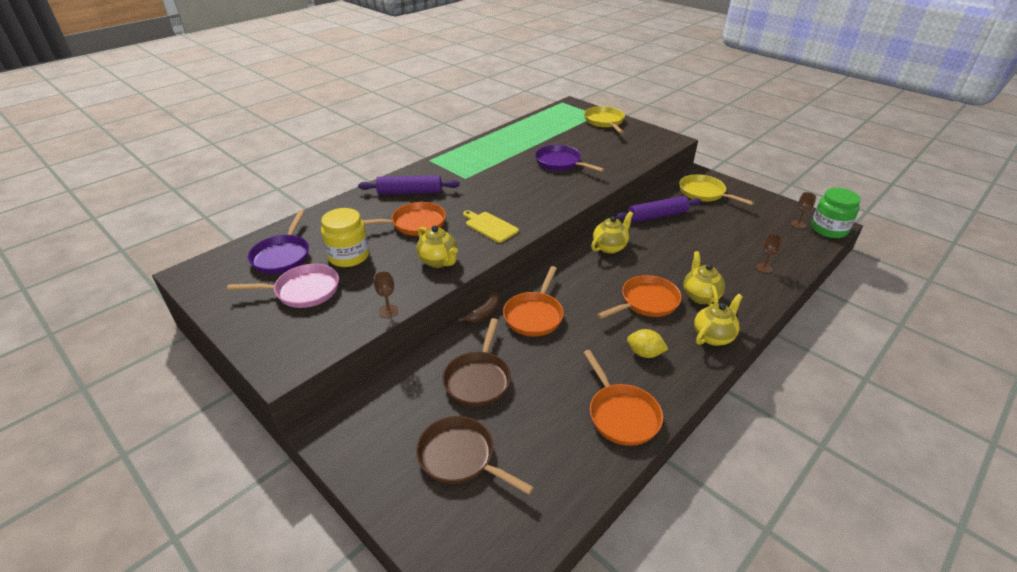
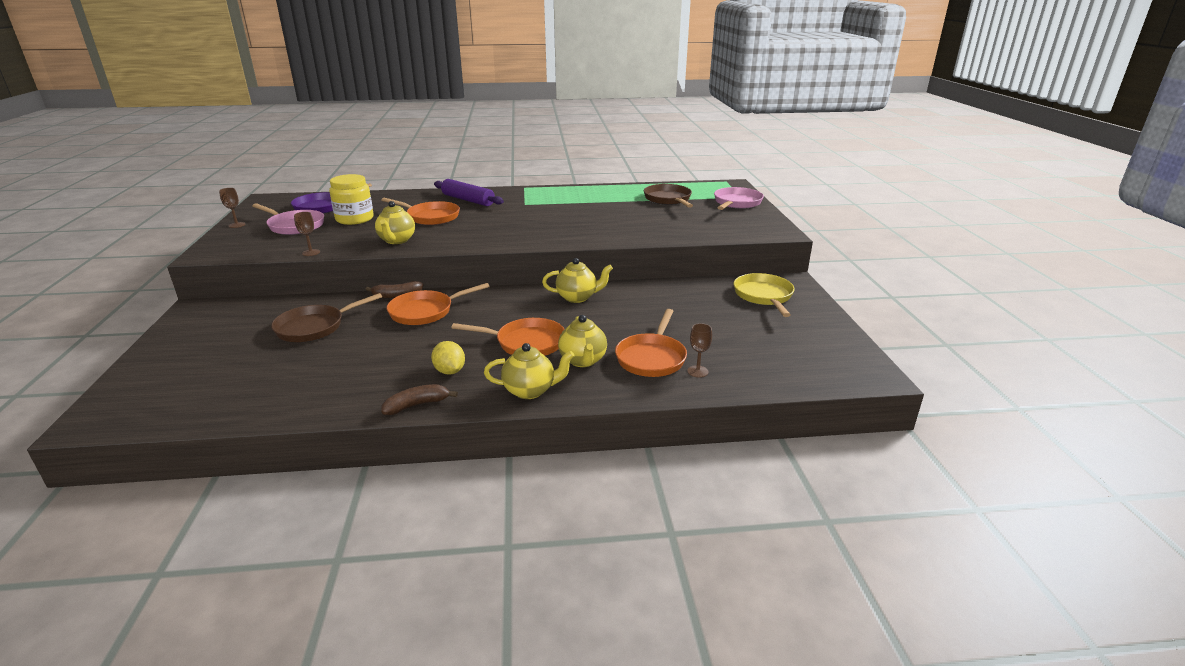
camera: 40 degrees right, 10 degrees down
(460, 457) = (219, 358): brown pan -> brown pan (668, 199)
(490, 226) = (475, 235): yellow cutting board -> none
(560, 163) = (624, 217): purple pan -> none
(604, 122) = (736, 203): yellow pan -> pink pan
(621, 414) = (350, 395): orange pan -> orange pan (651, 358)
(657, 216) = (672, 294): purple rolling pin -> none
(675, 392) = (417, 405): none -> brown banana
(700, 296) = (583, 361): yellow teapot -> yellow teapot turned 135 degrees clockwise
(798, 224) = (825, 358): brown goblet -> brown goblet (237, 225)
(828, 229) = (859, 377): green jar -> none

